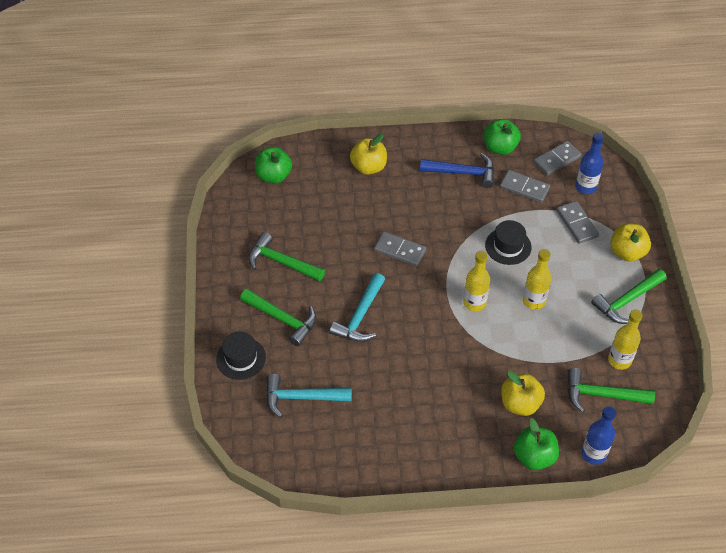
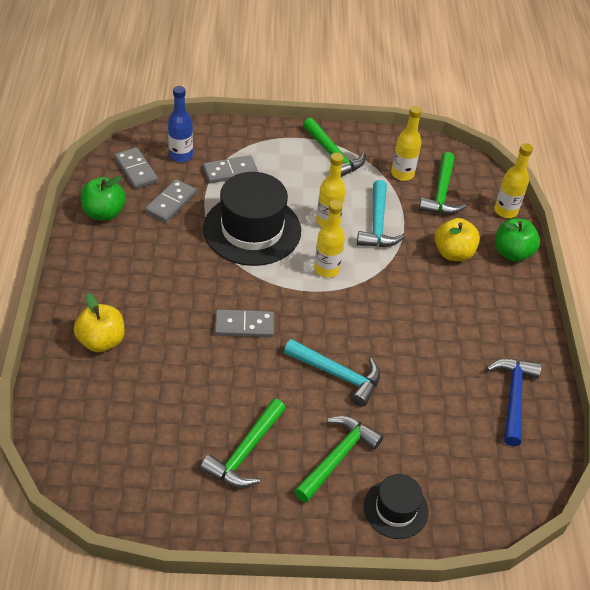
camera: 90 degrees left, 5 degrees down
(274, 176) = (89, 451): green apple -> none
(301, 397) = (452, 445): turquoise hammer -> turquoise hammer (377, 224)
(399, 250) = (244, 325): grey domino -> grey domino turned 60 degrees clockwise
(463, 173) = (135, 251): blue hammer -> blue hammer (513, 397)
(508, 246) = (252, 229): black hat -> black hat, size x1.87
(593, 454) = (505, 211): blue bottle -> yellow bottle
(627, 252) = (273, 143): yellow apple -> none

